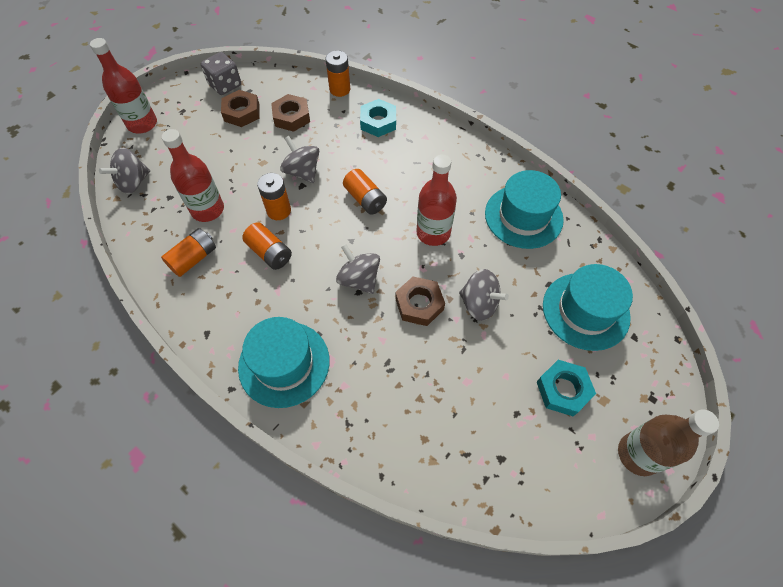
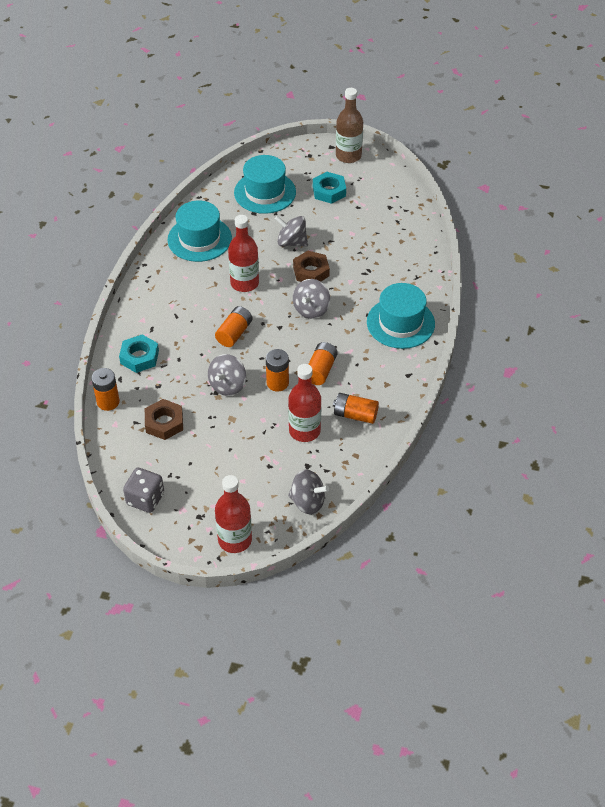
camera: 115 degrees left, 10 degrees down
(242, 112) = (178, 464): brown nut -> none
(479, 304) = (291, 242): grey spinning top -> grey spinning top turned 75 degrees counterclockwise

